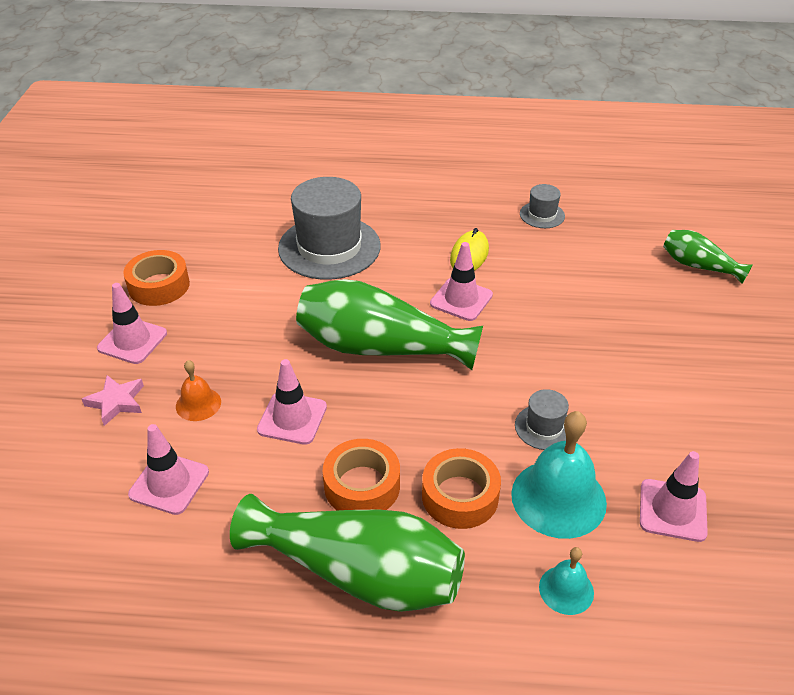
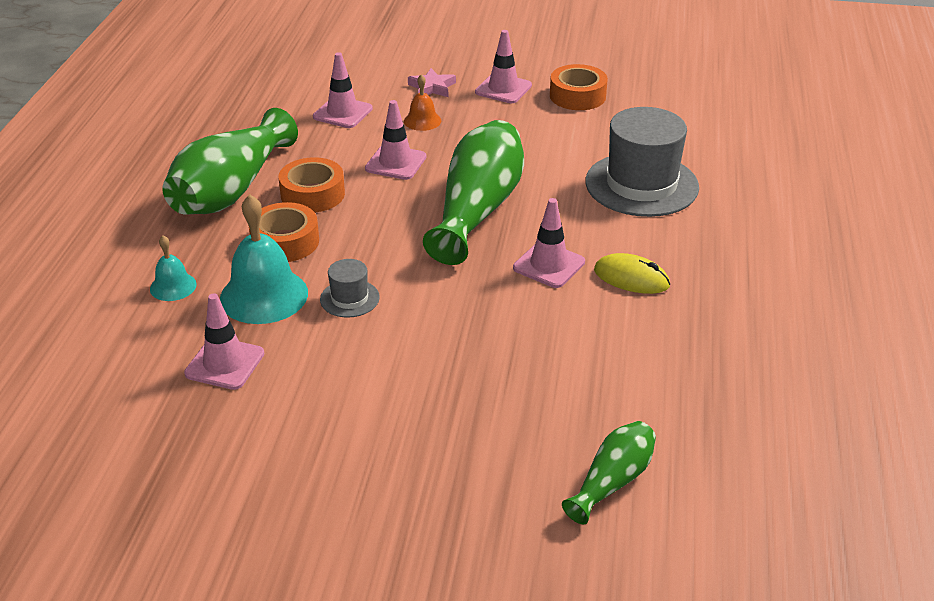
camera: 95 degrees right, 5 degrees down
(542, 215) = (724, 348): grey hat -> none

